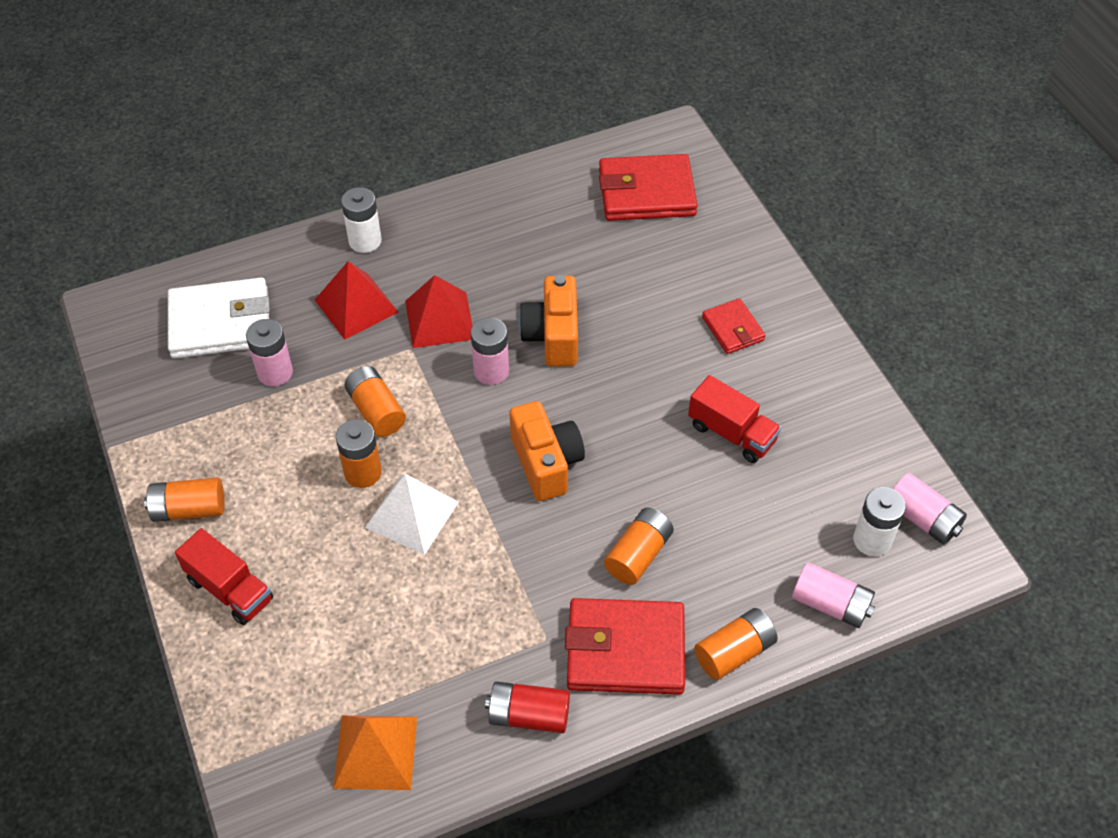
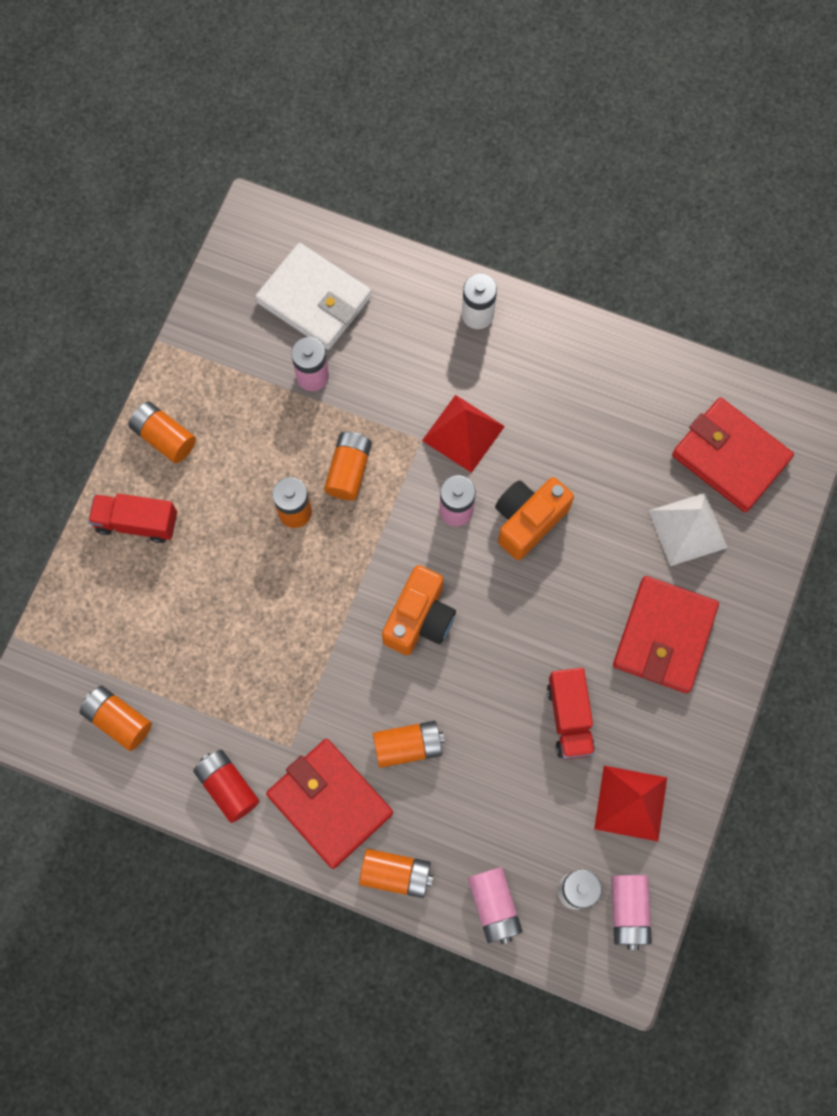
camera: 45 degrees right, 20 degrees up
(230, 589) = (137, 522): red truck -> red truck turned 105 degrees clockwise
(356, 306) = (417, 368): red pyramid -> red pyramid (630, 803)
(375, 752) = (118, 720): orange pyramid -> orange battery
(412, 514) = (295, 574): white pyramid -> white pyramid (687, 529)
(733, 329) = (664, 636): red wallet -> red wallet, size x1.83

